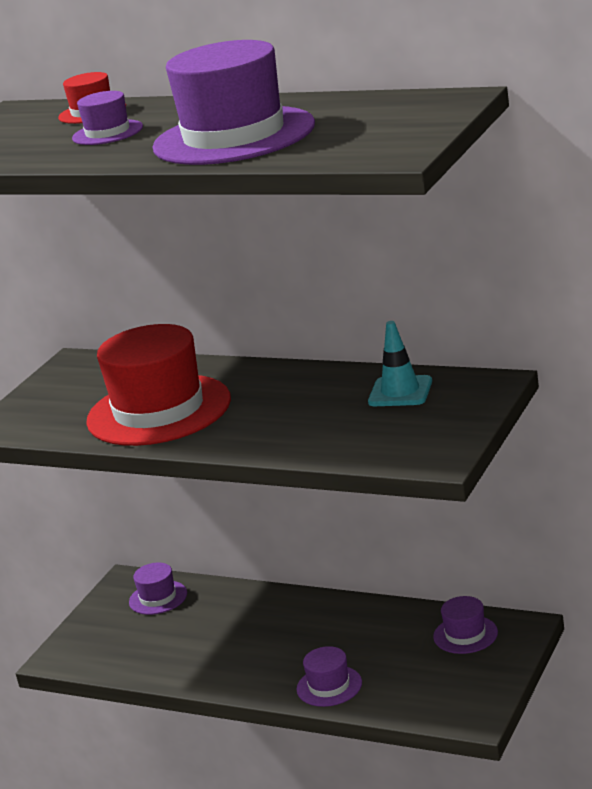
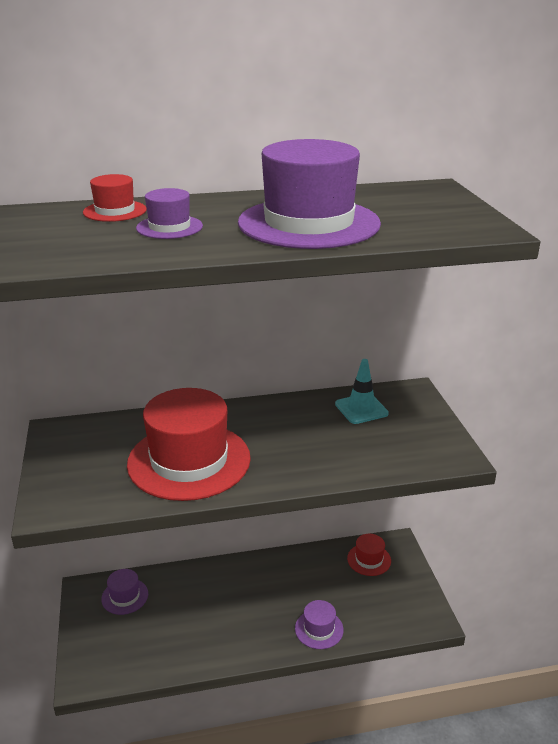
camera: 40 degrees left, 5 degrees up
(465, 635) = (369, 559): purple hat -> red hat

